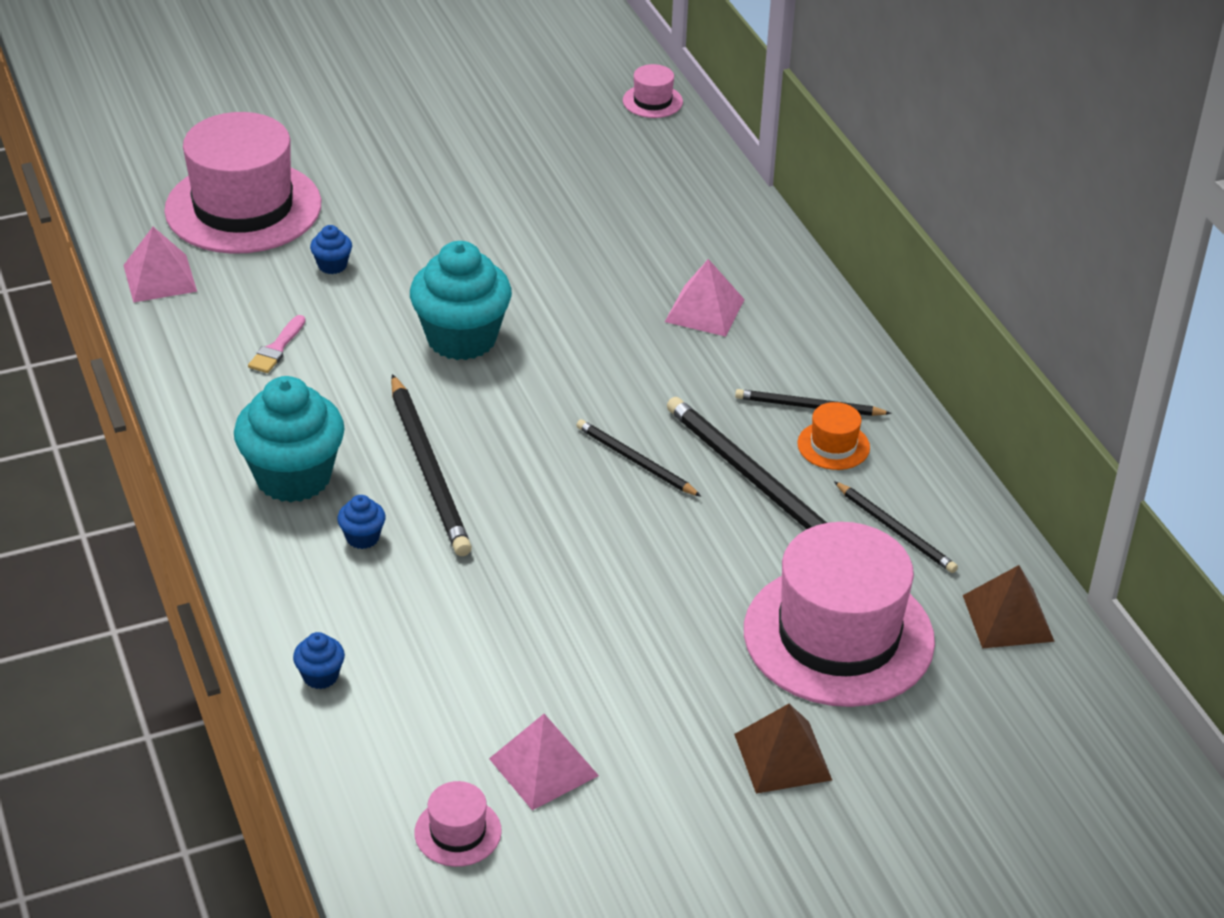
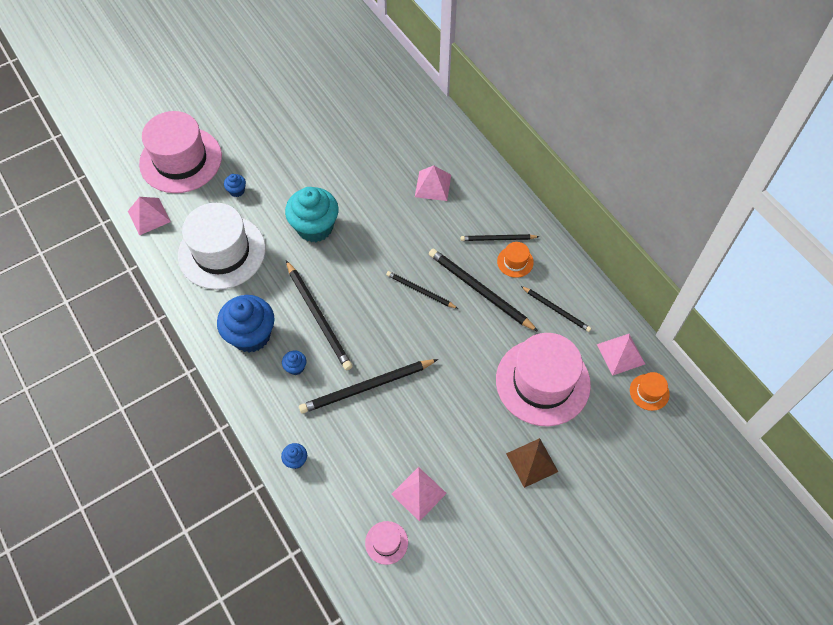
camera: 10 degrees left, 20 degrees up
(277, 348) = (222, 252): pink brush -> white hat
(293, 477) = (251, 335): turquoise cupcake -> blue cupcake
(489, 588) = (366, 387): none -> black pencil
(652, 101) = (376, 49): pink hat -> none
(1007, 618) = (620, 354): brown pyramid -> pink pyramid
(1051, 686) = (649, 392): none -> orange hat

